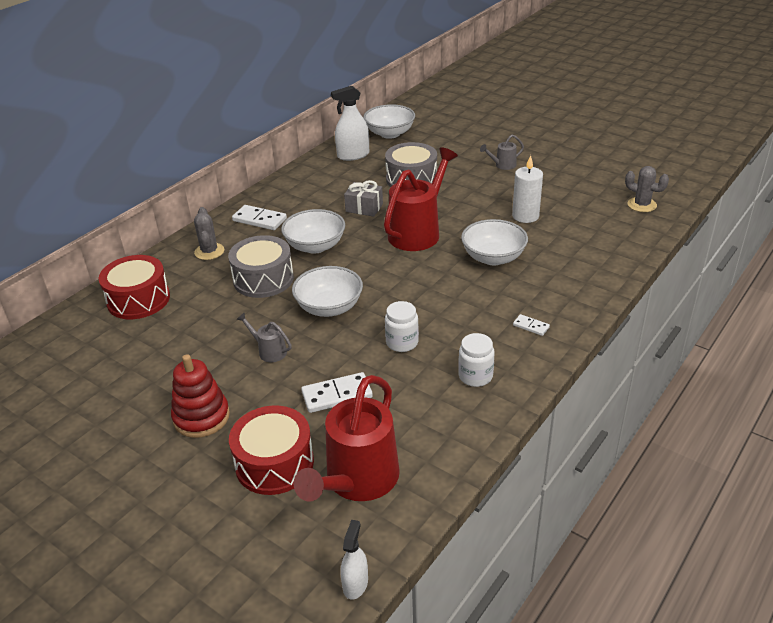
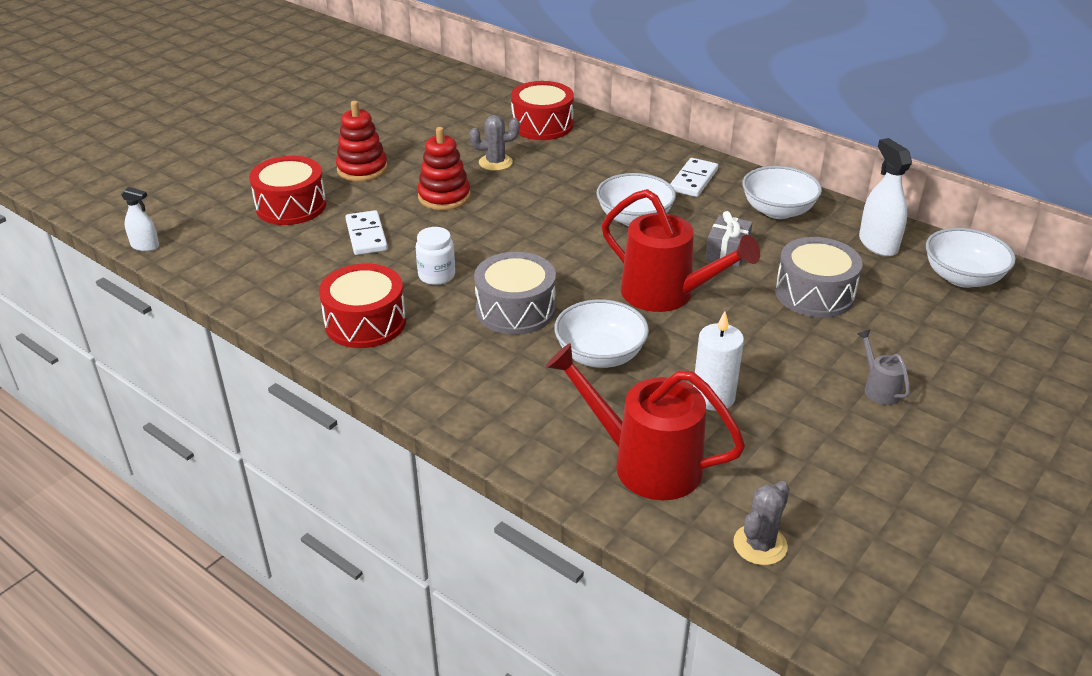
camera: 90 degrees right, 0 degrees up
(209, 251) = (625, 154): grey cactus -> grey cactus (495, 162)
(263, 279) = (569, 188): grey drum -> grey drum (515, 309)
(269, 351) = (444, 197): grey watering can -> red stacking toy
(329, 307) = (510, 229): white bowl -> white bowl (777, 211)
(357, 482) = (250, 247): red watering can -> red watering can (644, 463)
(475, 376) = (365, 322): white jar -> red drum
(531, 326) = (443, 373): white domino -> none

